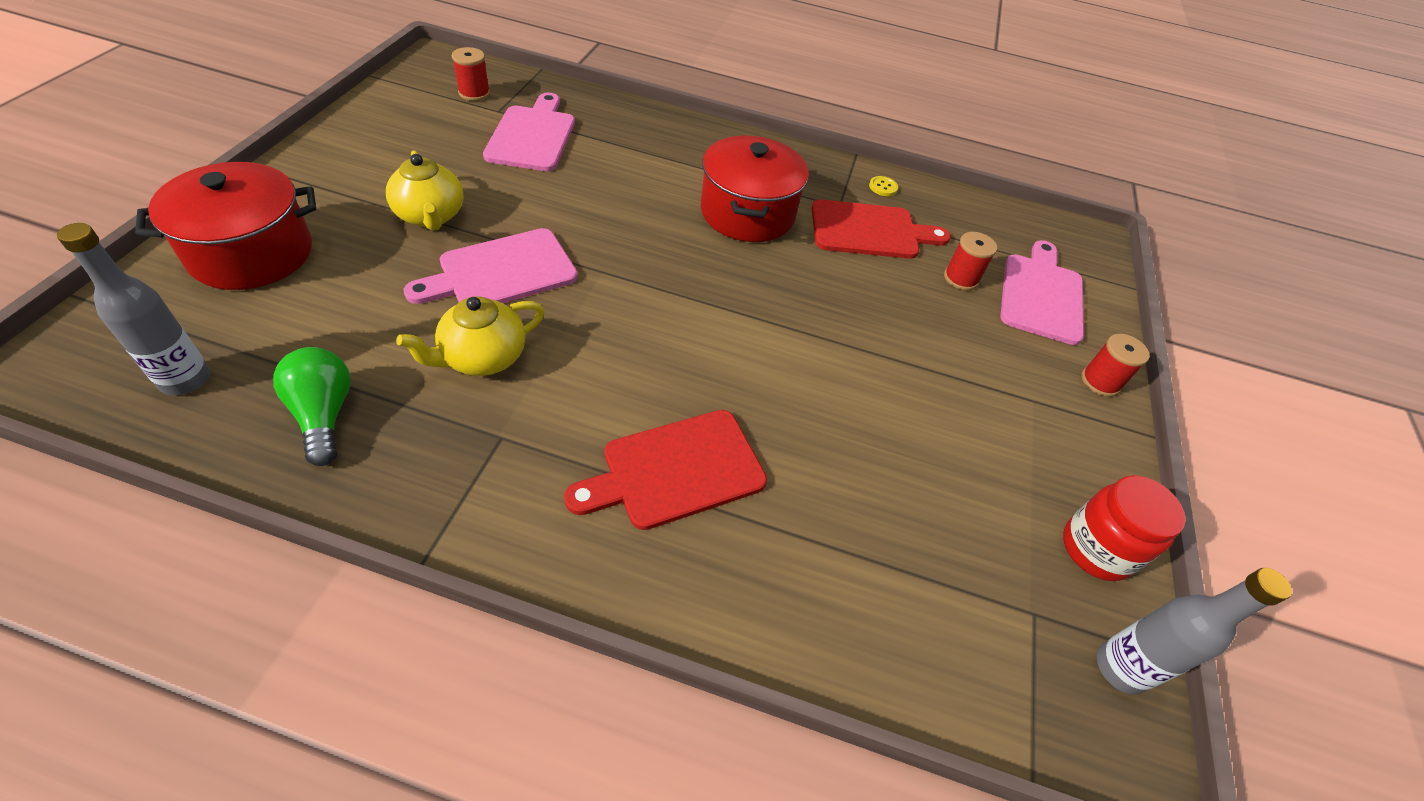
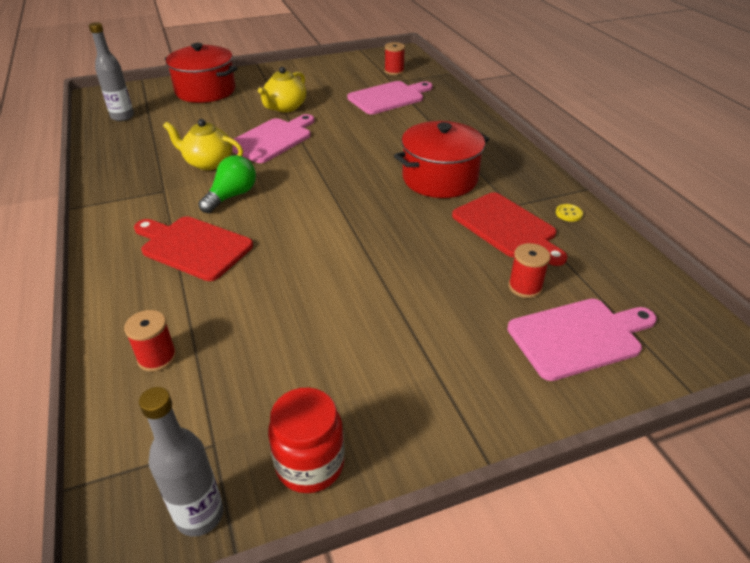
camera: 60 degrees right, 10 degrees down
(324, 414) = (133, 148): green light bulb -> green light bulb (232, 196)
(501, 272) = (272, 139): pink cutting board -> pink cutting board turned 105 degrees clockwise
(1100, 382) = (517, 410): red spool -> red spool (157, 357)

